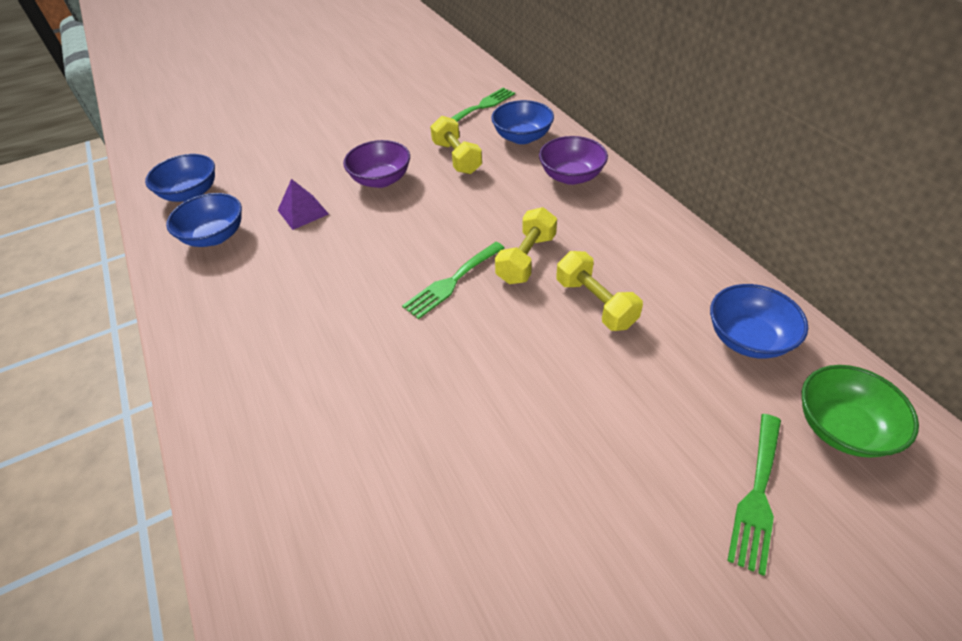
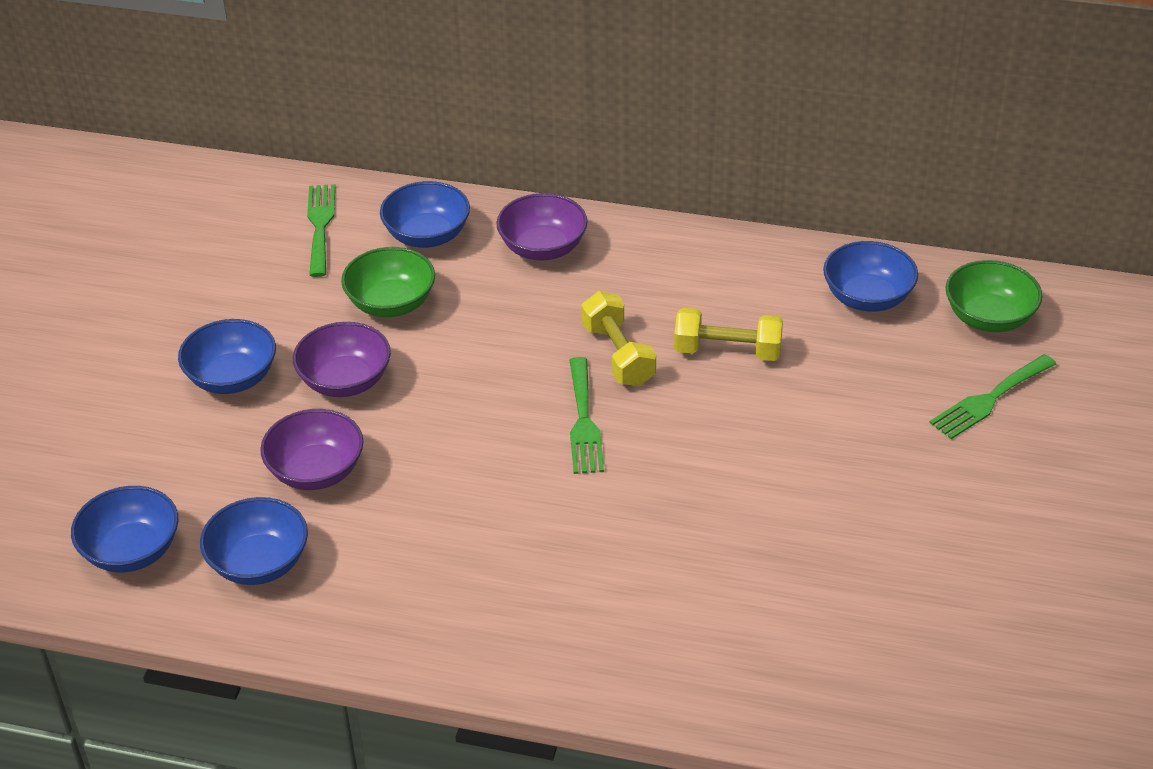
camera: 50 degrees left, 5 degrees down
(303, 212) = (316, 471): purple pyramid -> purple bowl
(343, 148) = (232, 378): none -> blue bowl
(457, 158) = (391, 303): yellow dumbbell -> green bowl
(757, 495) = (989, 399): green fork -> green fork turned 75 degrees clockwise

